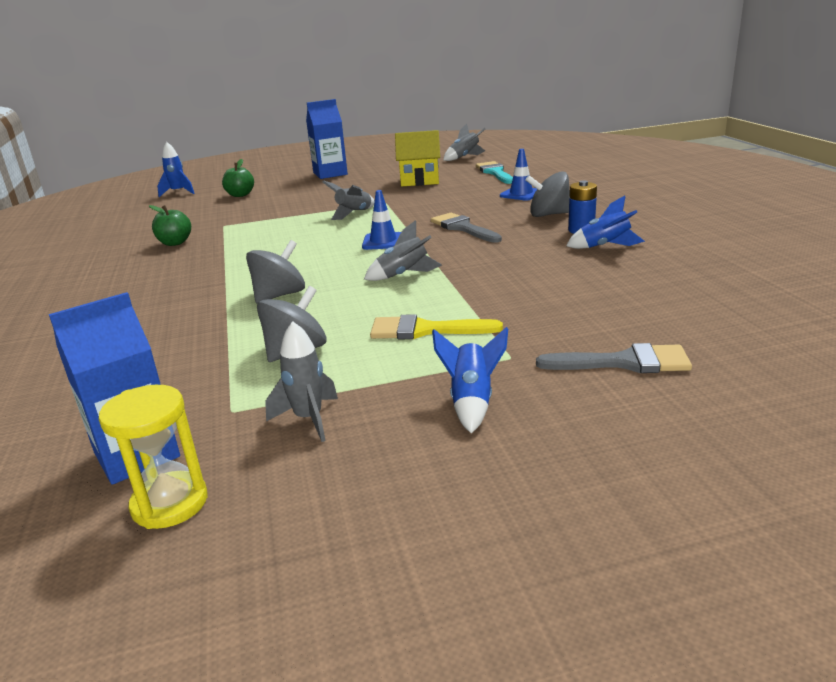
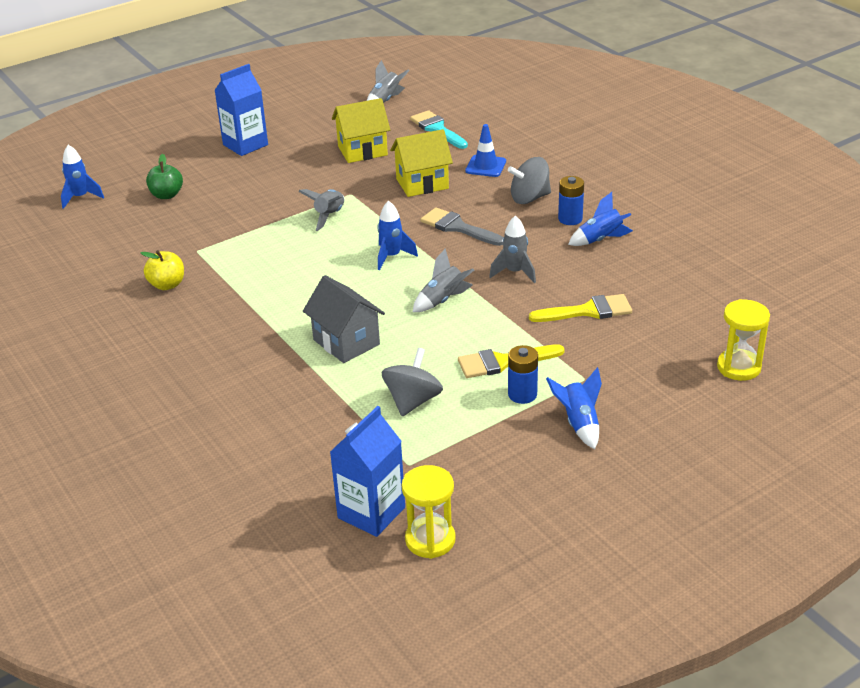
camera: 20 degrees left, 10 degrees up
(175, 243) = (167, 285): green apple -> yellow apple
(279, 295) = (346, 342): grey spinning top -> grey house
(309, 419) = (473, 460): grey rocket -> grey rocket (514, 272)
(383, 241) = (392, 257): blue traffic cone -> blue rocket
(423, 362) = (522, 394): none -> blue battery
(454, 200) = (422, 184): none -> yellow house
(555, 298) = (588, 311): none -> yellow brush
(624, 362) = (666, 369): grey brush -> none
(730, 373) = (738, 367): none -> yellow hourglass

